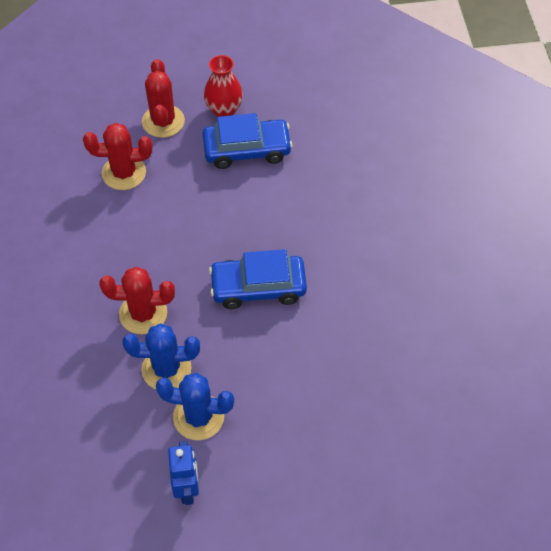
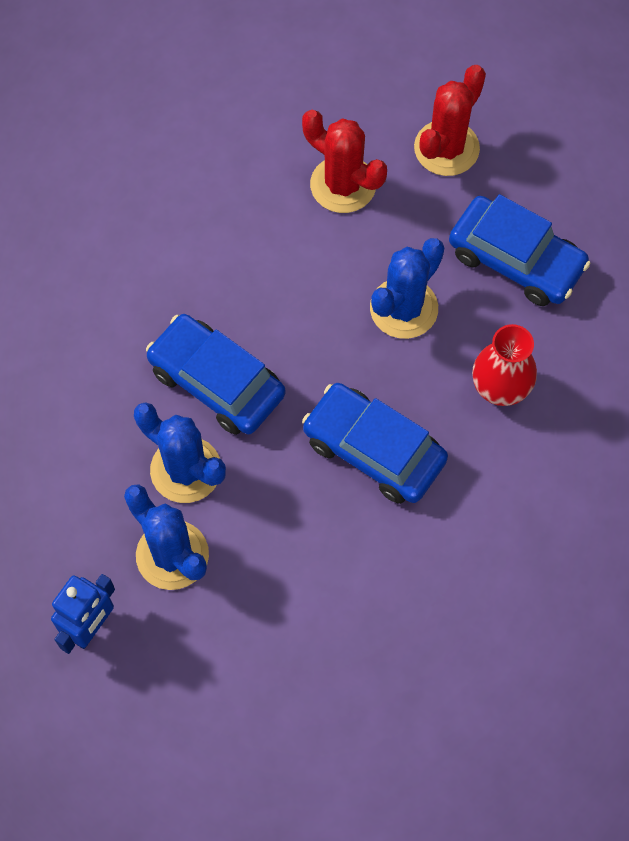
camera: 40 degrees right, 10 degrees up
(143, 313) = (216, 382): red cactus -> blue car
(211, 210) = (404, 308): none -> blue cactus
(224, 110) = (534, 185): red vase -> red vase (500, 388)

